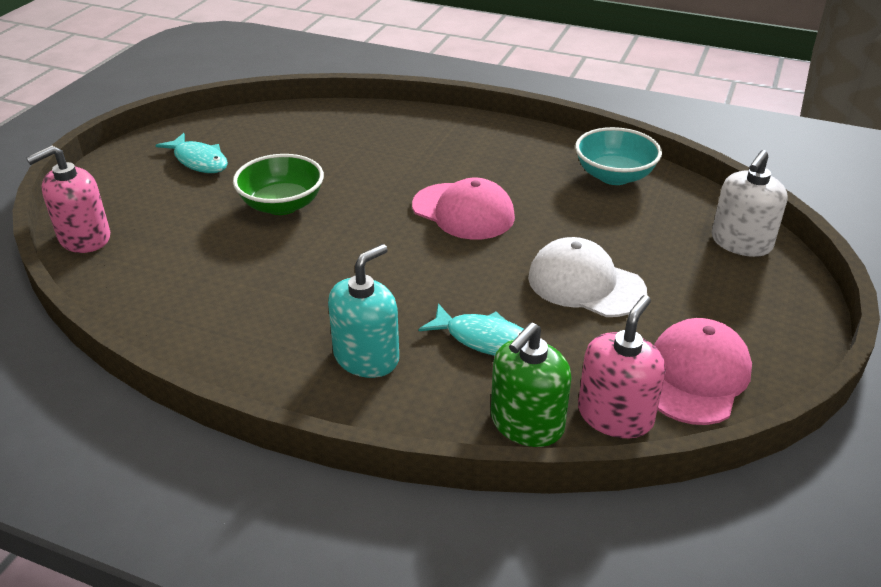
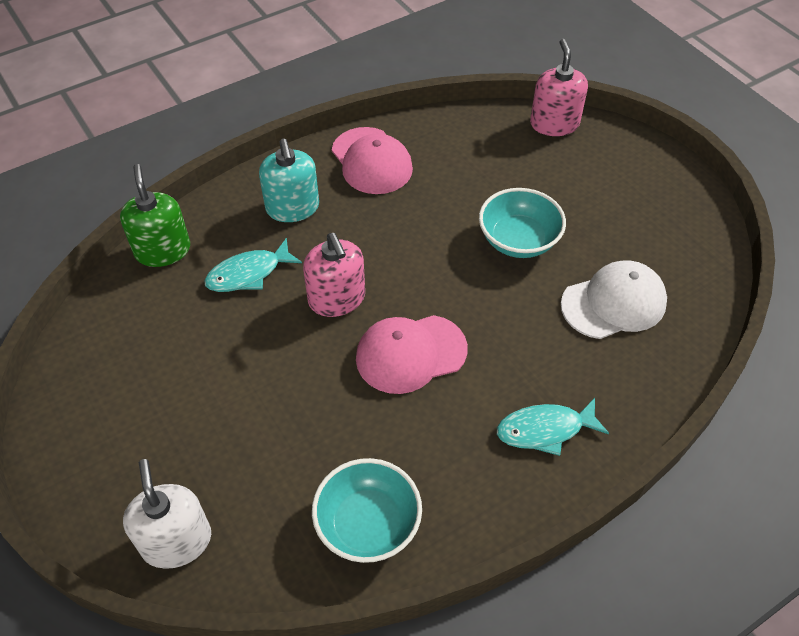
camera: 125 degrees right, 15 degrees up
(199, 161) = (637, 217): turquoise fish -> turquoise fish (545, 430)
(282, 205) = (518, 240): green bowl -> turquoise bowl
(585, 284) = (243, 372): white cap -> white cap (614, 303)
(615, 415) = (121, 296): pink soap dispenser -> pink soap dispenser (337, 299)
(696, 376) = (98, 365): pink cap -> pink cap (371, 161)

